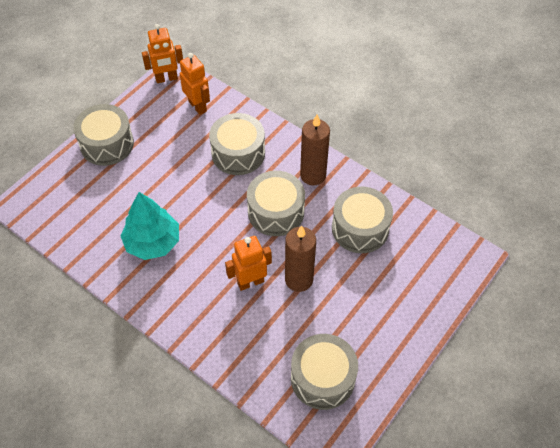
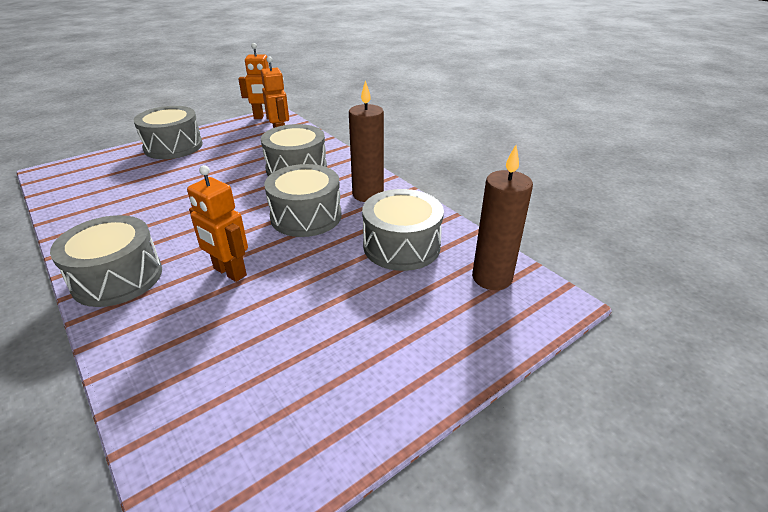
camera: 15 degrees right, 20 degrees down
(152, 242) = (148, 218): turquoise tree -> none
(250, 282) = (229, 272): orange robot -> orange robot turned 135 degrees counterclockwise
(299, 279) = (293, 281): brown candle -> brown candle (492, 278)
(322, 378) = (251, 409): grey drum -> grey drum (117, 277)

